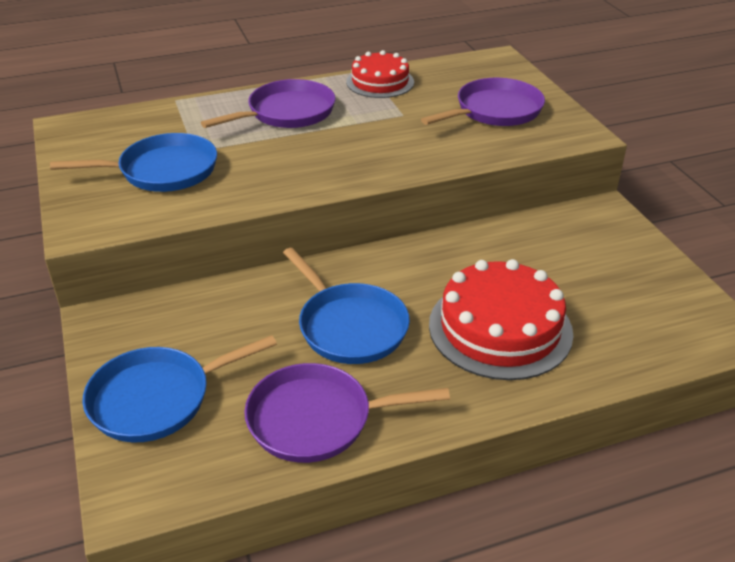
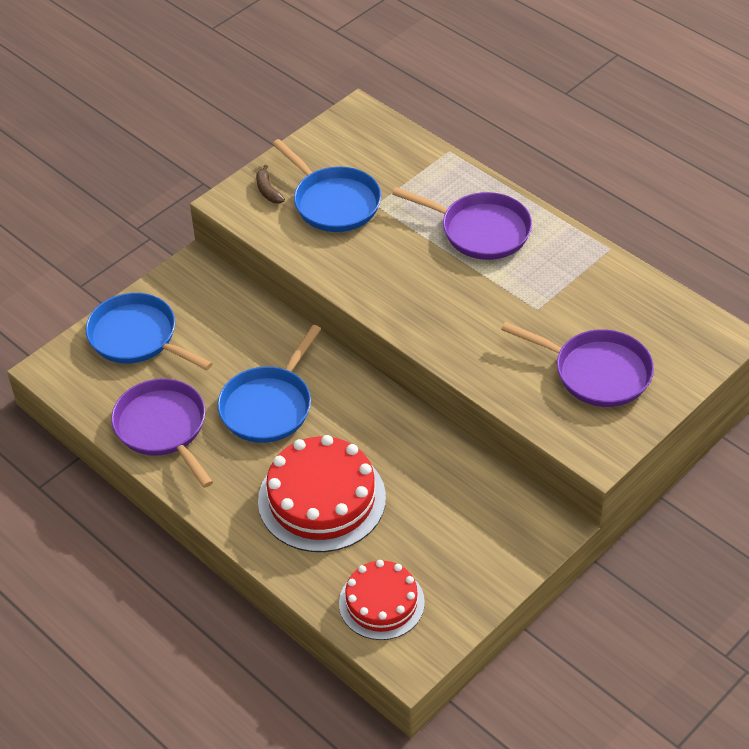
camera: 65 degrees right, 10 degrees up
(97, 202) = (268, 191): none -> brown banana
(380, 82) = (591, 268): red cake -> red cake (381, 603)

